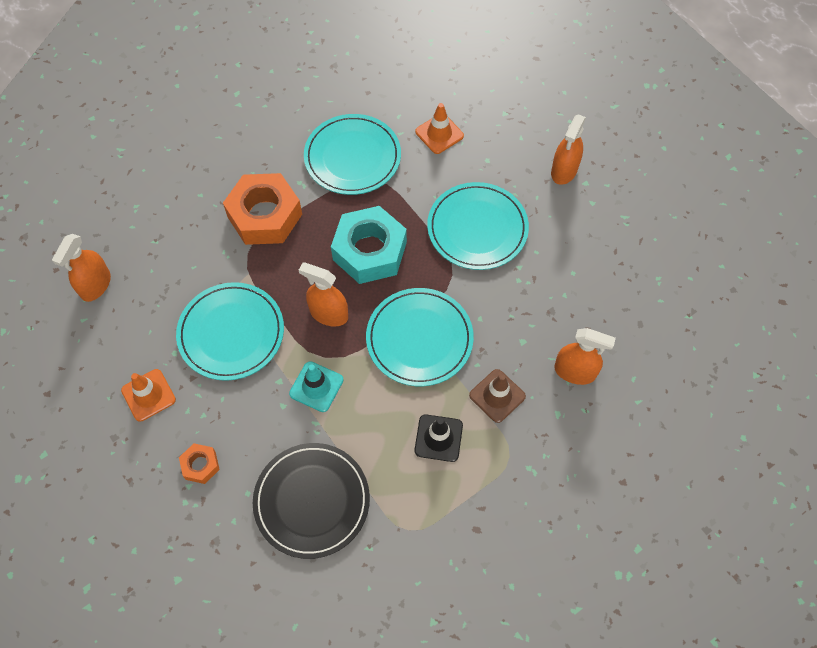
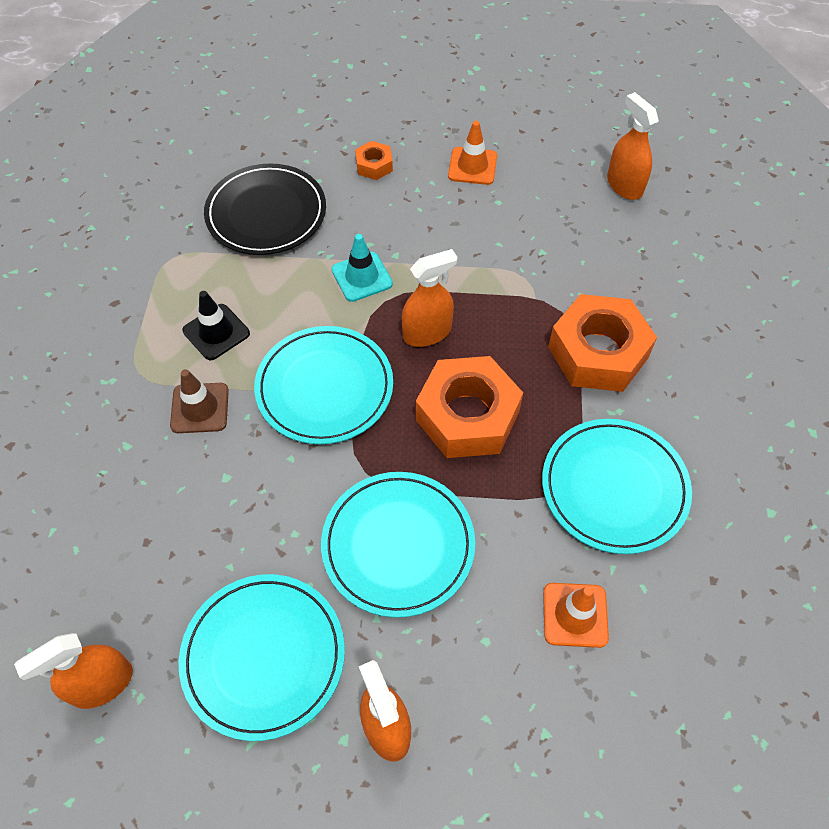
camera: 130 degrees right, 5 degrees down
(231, 333) = (479, 249): turquoise plate -> turquoise plate (263, 656)
(369, 251) = (467, 415): turquoise nut -> orange nut
(575, 371) = (144, 498): orange spray bottle -> orange spray bottle (102, 684)

